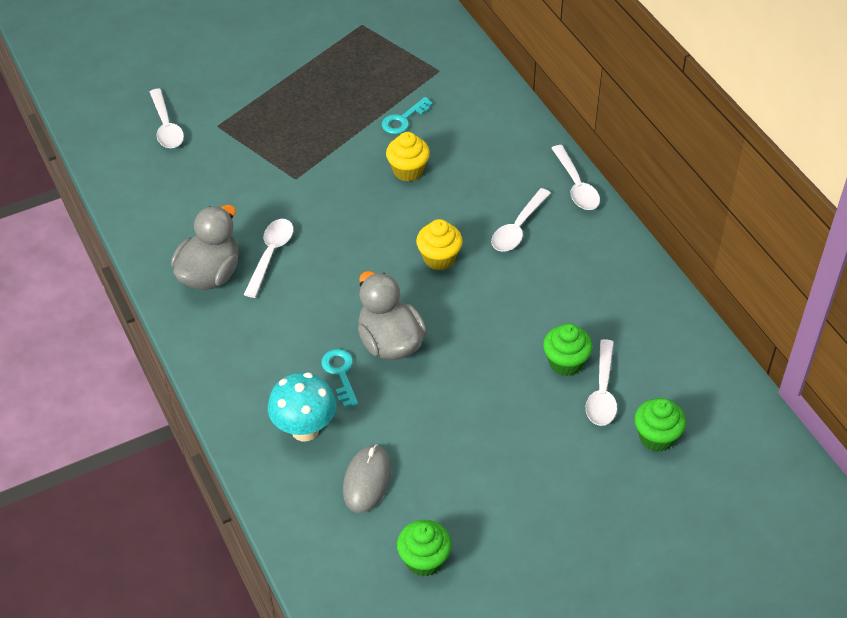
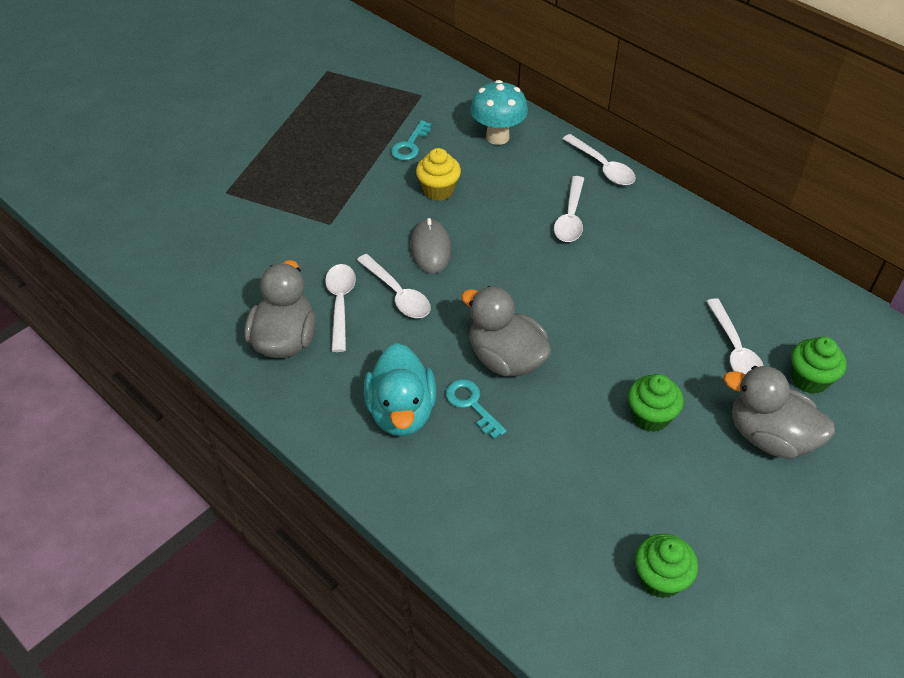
camera: 20 degrees left, 0 degrees up
(166, 126) = (172, 205): white spoon -> white spoon (397, 294)
(278, 363) = (401, 412): none -> turquoise duck
(305, 429) = (464, 475): turquoise mushroom -> turquoise mushroom (497, 137)
(367, 480) = (556, 510): grey mouse -> grey mouse (430, 248)
(439, 258) = (511, 264): yellow cupcake -> none
(565, 363) = (685, 331): green cupcake -> green cupcake (650, 416)
(588, 475) = (769, 436): none -> grey duck

